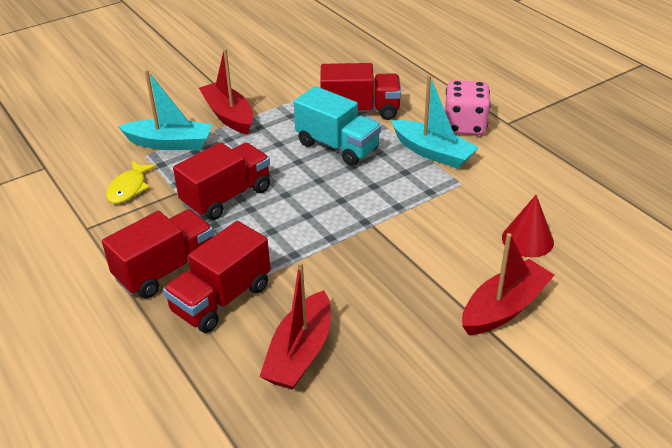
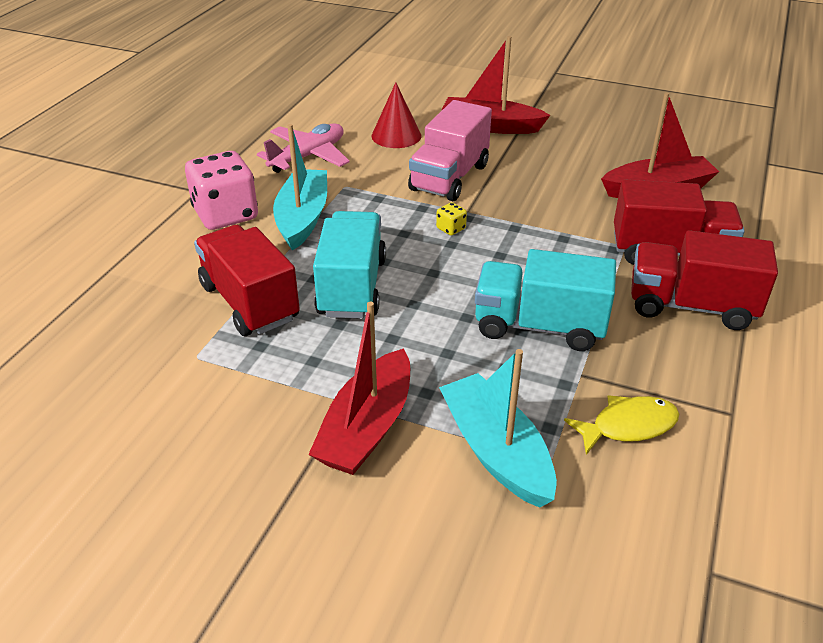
camera: 125 degrees left, 0 degrees up
(227, 197) = (539, 326): red truck -> turquoise truck
(359, 208) = (451, 229): none -> yellow dice
(429, 238) = (449, 178): none -> pink truck
(523, 181) = (308, 156): none -> pink plane

